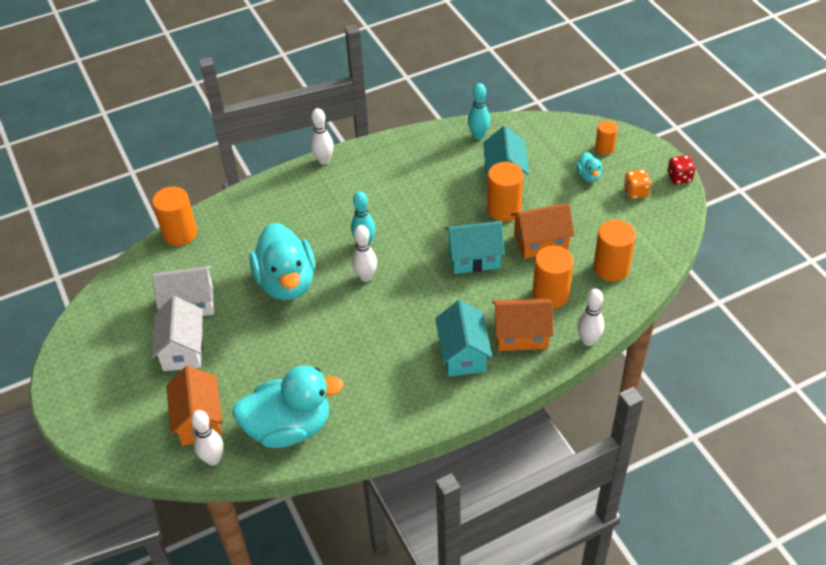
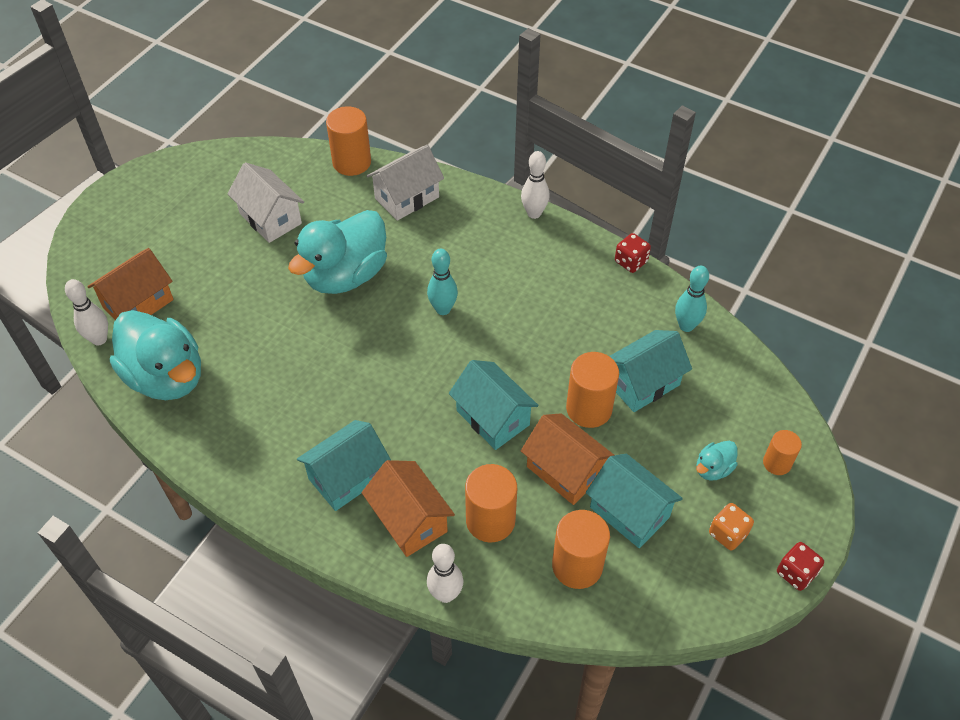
camera: 55 degrees right, 5 degrees up
(183, 349) = (213, 245): white house -> white house (407, 198)
(366, 277) = (397, 335): white bowling pin -> none
(407, 135) = (631, 262): none -> red dice
(591, 227) = (629, 512): none -> turquoise house

